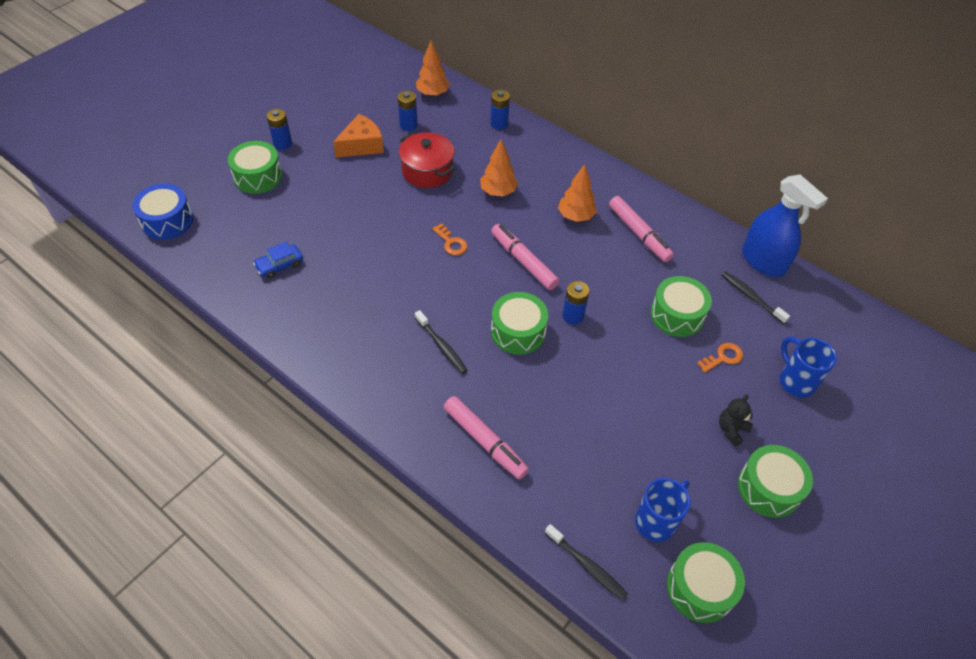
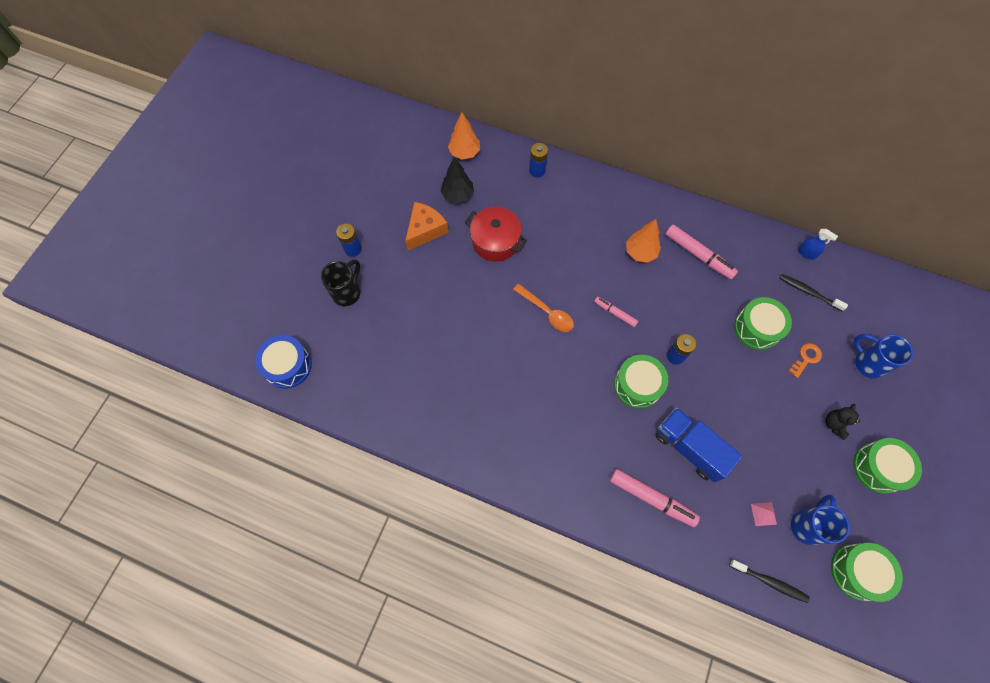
camera: 15 degrees left, 15 degrees up
(258, 176) = (347, 292): green drum -> black mug
(280, 265) = (410, 381): blue car -> none
(408, 125) = (457, 195): blue battery -> black tree
(441, 346) = (581, 419): black toothbrush -> none
(451, 242) = (547, 312): orange key -> orange spoon
(498, 192) = (565, 246): orange tree -> none
(524, 262) = (615, 313): pink marker -> pink marker, size x0.58
(550, 405) = (690, 448): none -> blue truck
(609, 494) = (763, 514): none -> pink pyramid
(763, 261) = (806, 253): blue spray bottle -> blue spray bottle, size x0.44

